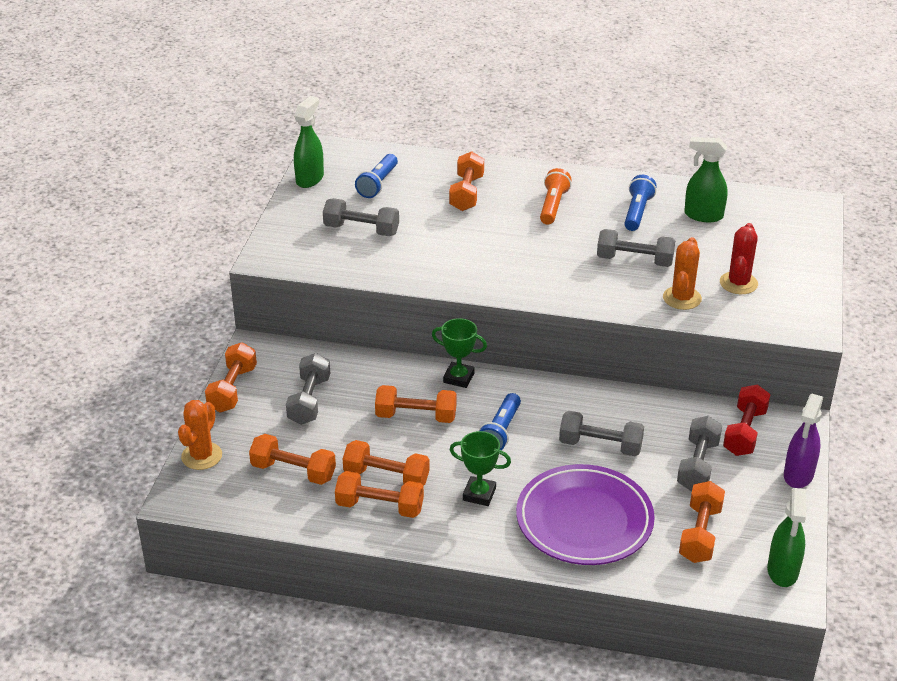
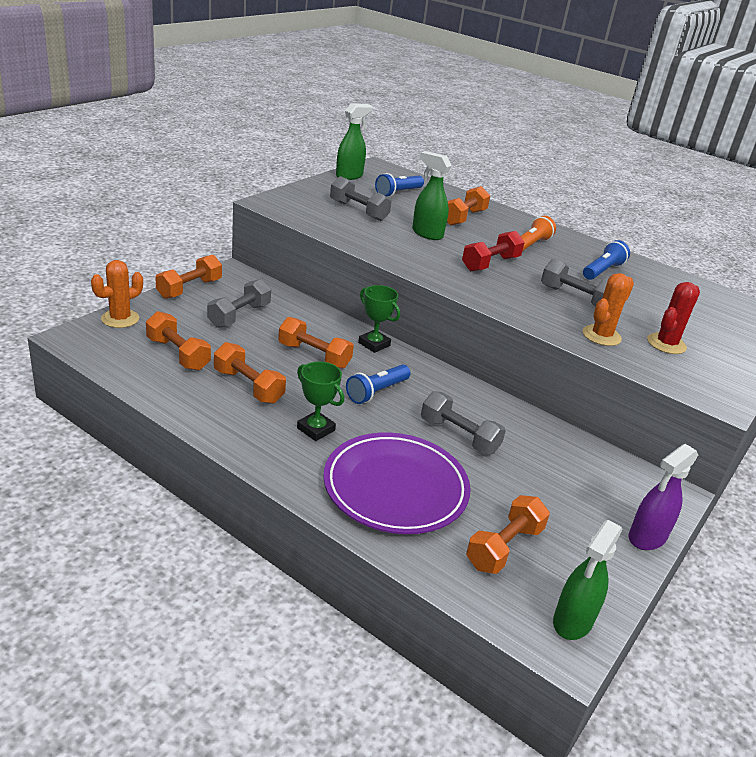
camera: 20 degrees right, 5 degrees down
(379, 507) = (221, 404): orange dumbbell -> none
(697, 465) = (544, 487): grey dumbbell -> none
(703, 215) = (663, 291): green spray bottle -> green spray bottle (427, 234)
(745, 432) = (612, 479): red dumbbell -> red dumbbell (490, 264)

